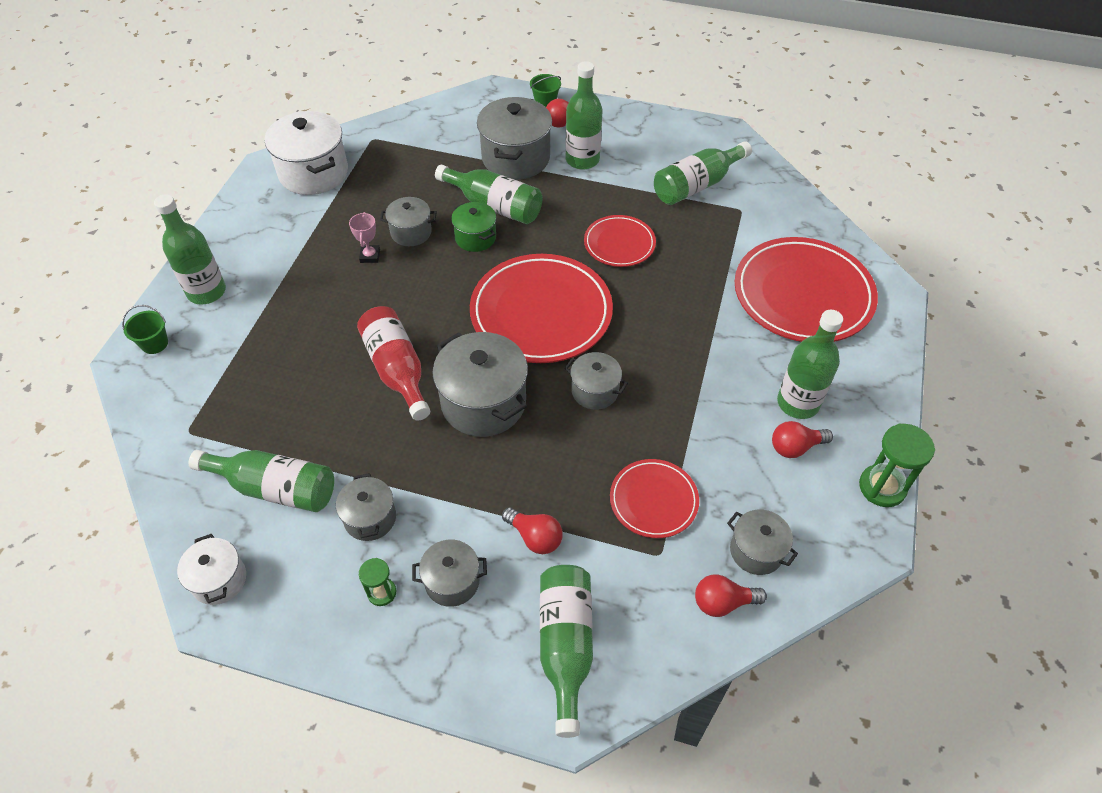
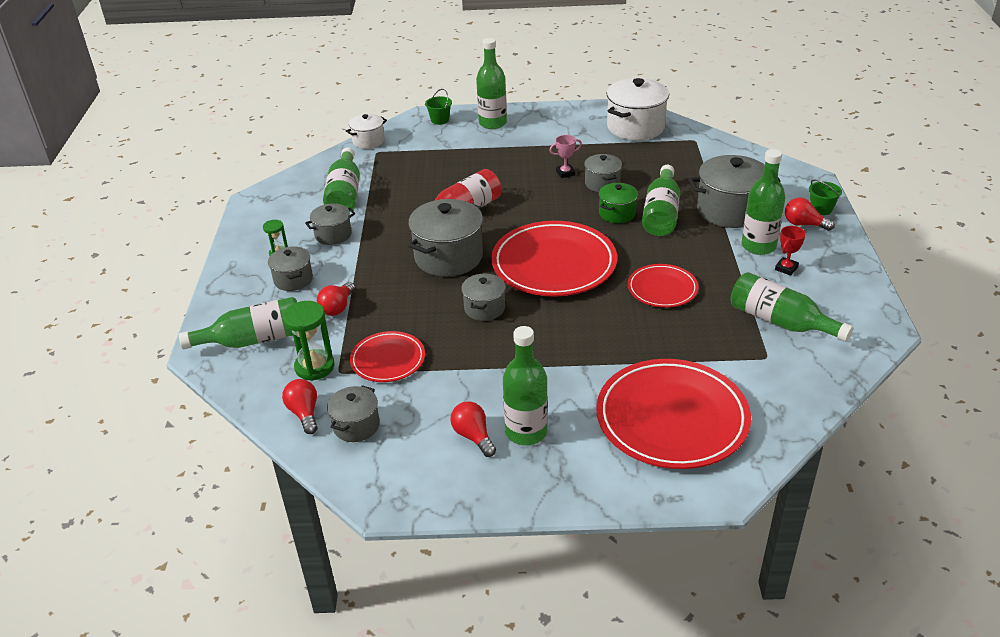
camera: 75 degrees right, 15 degrees down
(219, 580) = (275, 194): white pot -> white pot (368, 141)
(623, 155) = (786, 268): none -> red trophy
(882, 487) = (449, 502): green hourglass -> green hourglass (314, 367)

